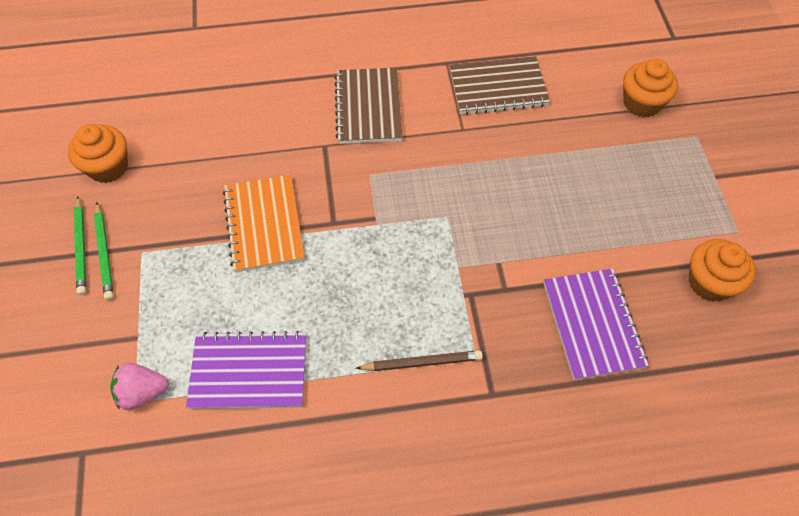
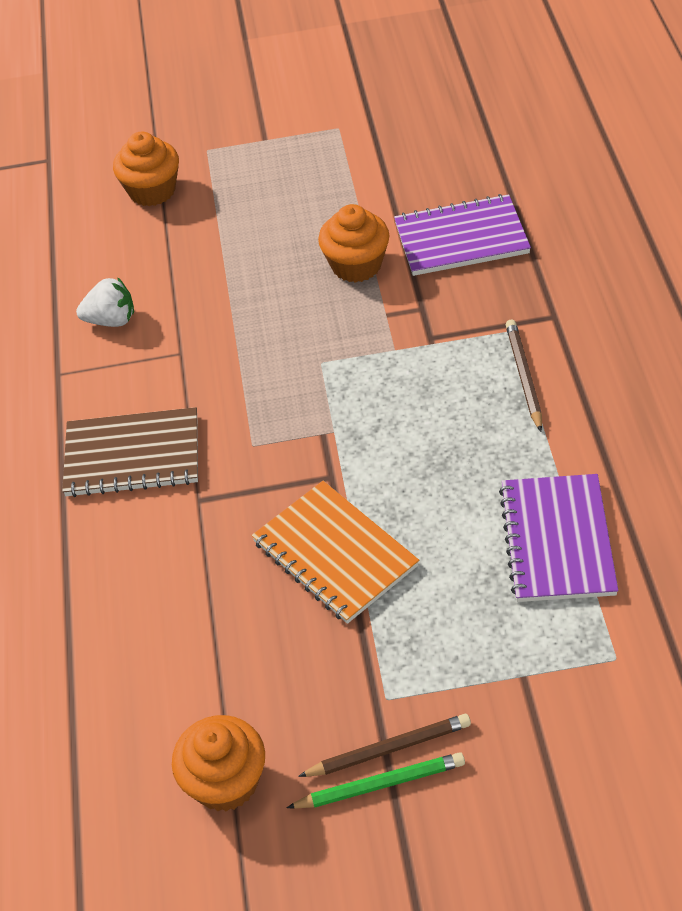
camera: 85 degrees left, 10 degrees down
(104, 253) = (389, 749): green pencil -> brown pencil
(142, 392) = (602, 653): pink strawberry -> none
(264, 224) = (335, 554): orange notebook -> orange notebook turned 60 degrees clockwise
(498, 87) = (111, 320): brown notebook -> white strawberry
(710, 282) = (403, 152): orange cupcake -> orange cupcake (356, 265)

